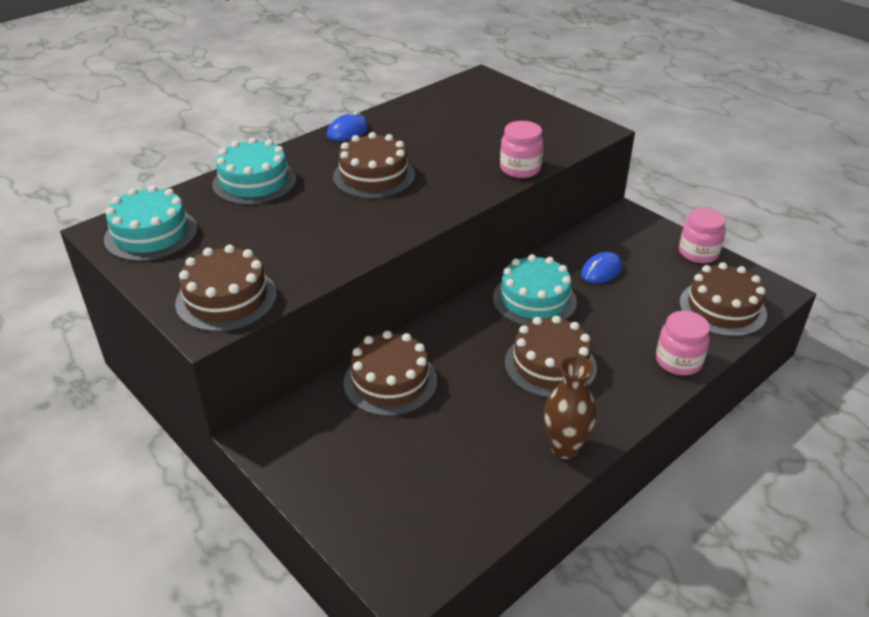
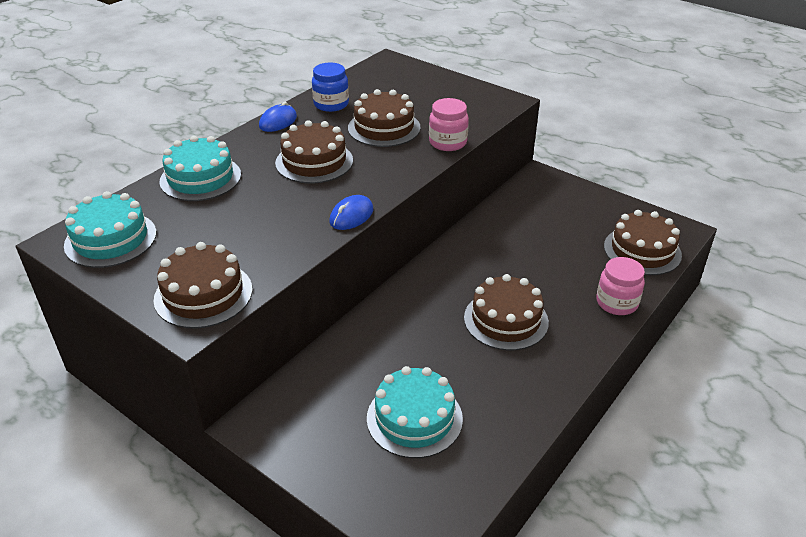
camera: 10 degrees left, 0 degrees up
(390, 381) = (364, 354): brown cake -> brown cake (384, 128)
(407, 118) = (331, 104): none -> blue jar
(534, 299) = (476, 261): turquoise cake -> turquoise cake (414, 418)
(564, 448) = (537, 395): brown vase -> none
(601, 271) = (529, 228): blue mouse -> blue mouse (351, 216)
(698, 253) = (609, 203): pink jar -> none

